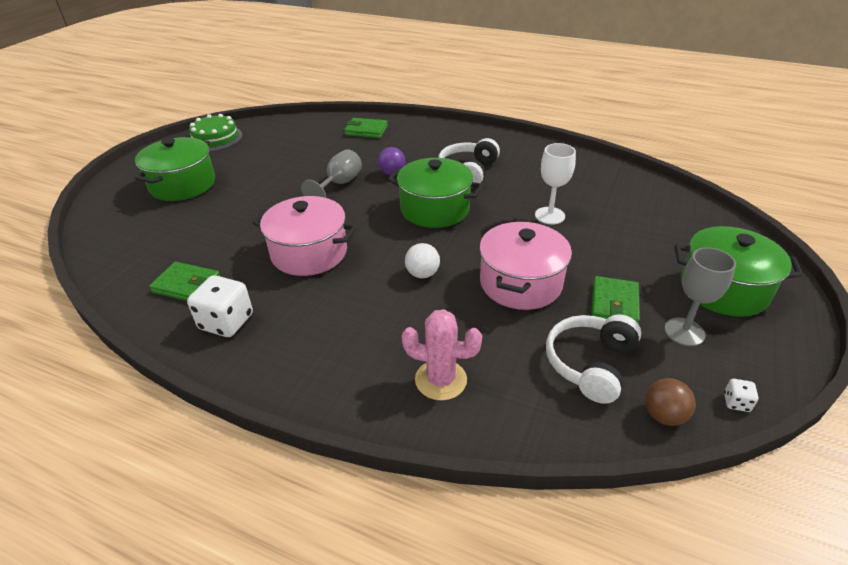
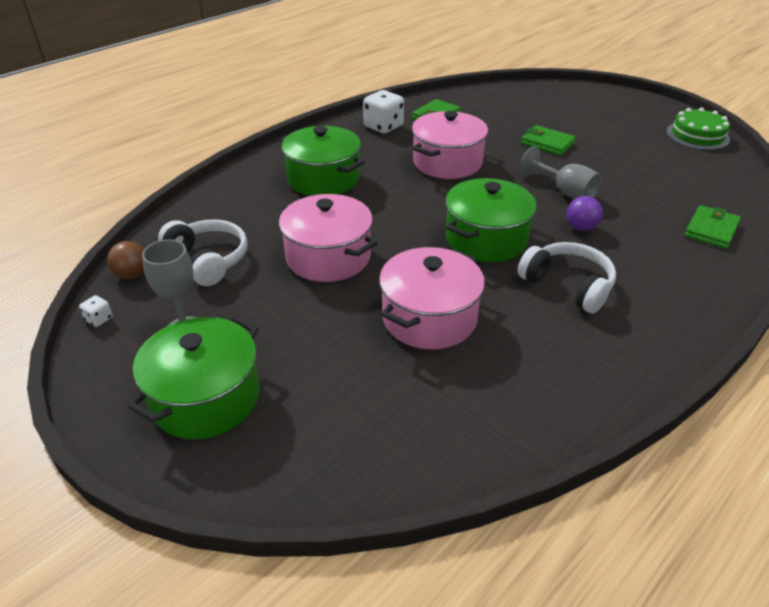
camera: 110 degrees right, 0 degrees up
(183, 185) = (593, 118): green pot -> green pot (323, 179)
(422, 274) = (380, 209): white ball -> none
(441, 380) = (259, 192): pink cactus -> none
(549, 215) = (429, 318): white goblet -> pink pot
(614, 304) = (256, 303): green wallet -> green wallet (547, 143)

